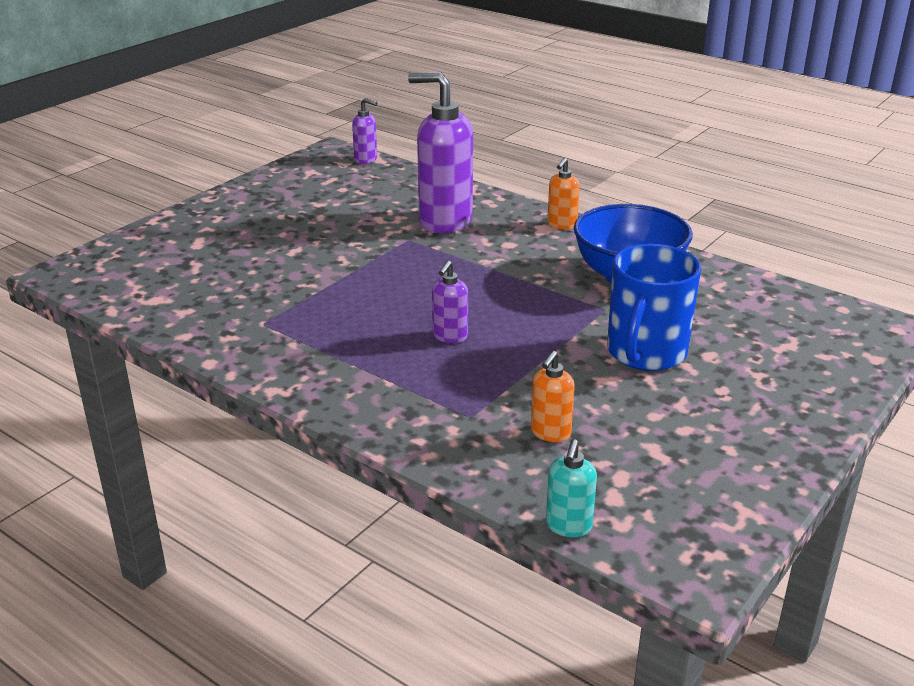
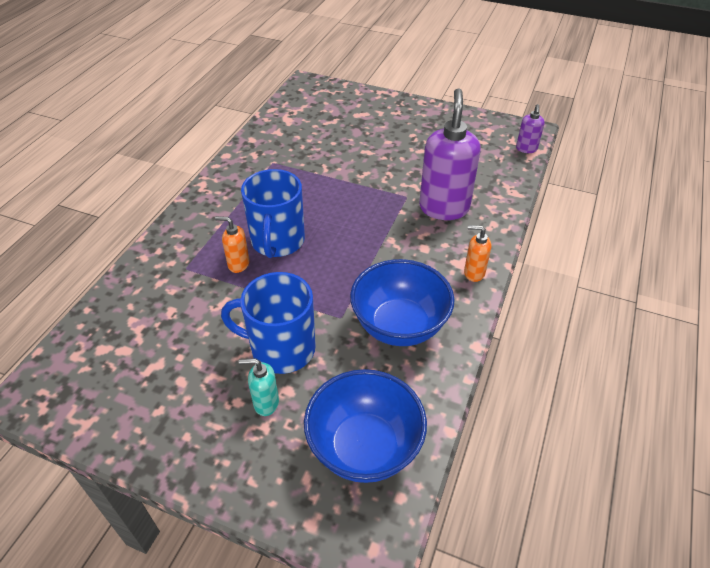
camera: 75 degrees right, 15 degrees up
(450, 336) = (277, 241): purple soap dispenser -> blue mug
(550, 433) = (170, 308): orange soap dispenser -> orange soap dispenser (238, 264)
(568, 526) = (74, 330): turquoise soap dispenser -> turquoise soap dispenser (266, 403)
(787, 318) = (364, 447): none -> blue bowl

